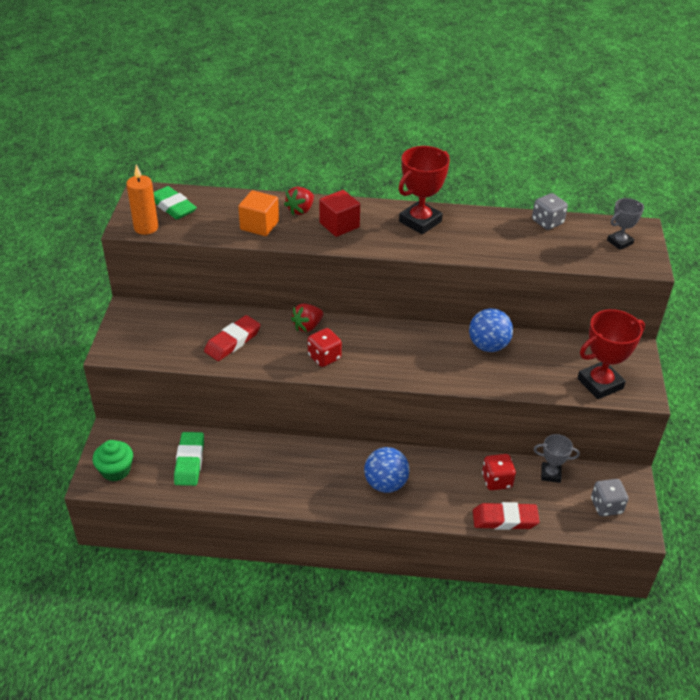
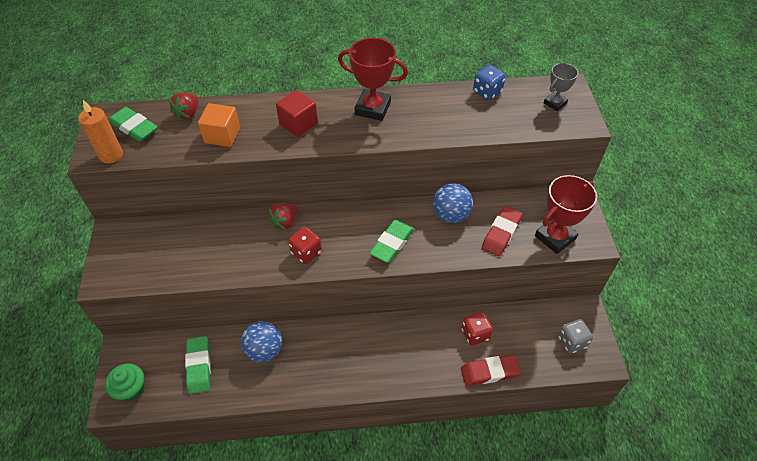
camera: 10 degrees left, 10 degrees up
(232, 341) = (217, 250): red eraser -> red eraser (501, 233)
(300, 210) = (259, 113): red strawberry -> red strawberry (188, 114)
(385, 484) = (380, 355): blue ball -> blue ball (264, 350)
(418, 362) = (392, 243): none -> green eraser
(420, 221) = (373, 108): red trophy -> red trophy turned 75 degrees clockwise
(547, 222) = (487, 92): grey dice -> blue dice
(550, 474) = (519, 319): grey trophy -> none

